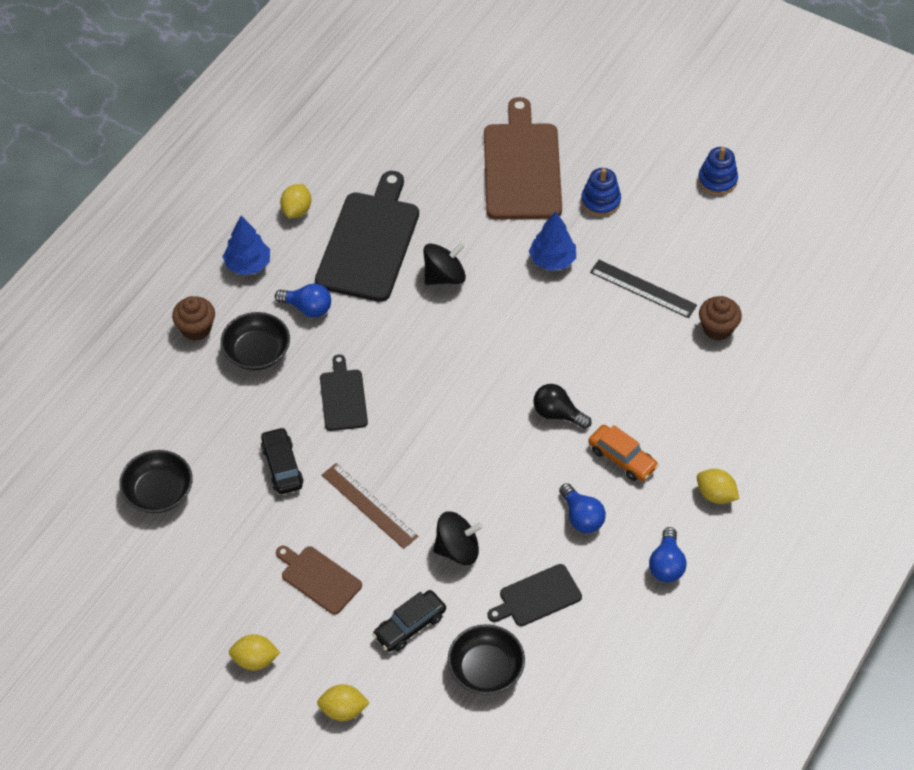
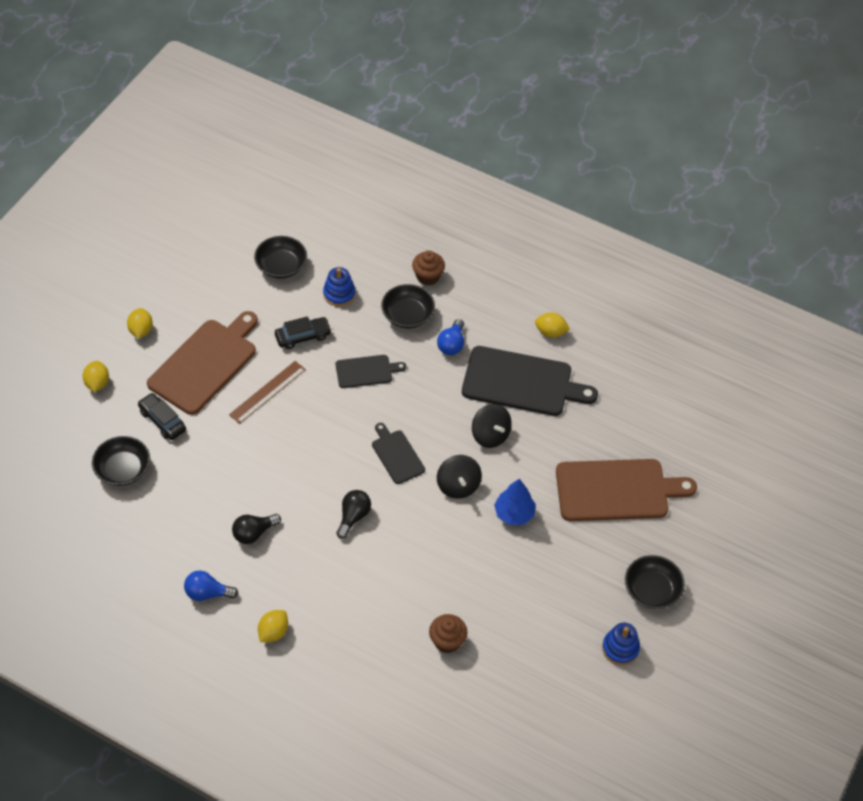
camera: 85 degrees right, 0 degrees up
(248, 264) = (492, 304): blue tree -> none
(319, 578) = (205, 364): brown cutting board -> brown cutting board, size x1.91
(457, 549) = (227, 449): black spinning top -> black spinning top (458, 486)
(537, 597) = (182, 502): black cutting board -> black cutting board (397, 455)
(581, 517) = (254, 533): blue light bulb -> black light bulb
(600, 201) = (584, 551): blue stacking toy -> blue stacking toy (339, 294)
(622, 458) = (310, 563): orange car -> none
(643, 288) = (488, 583): black ruler -> none
(646, 148) = (652, 590): none -> black bowl

